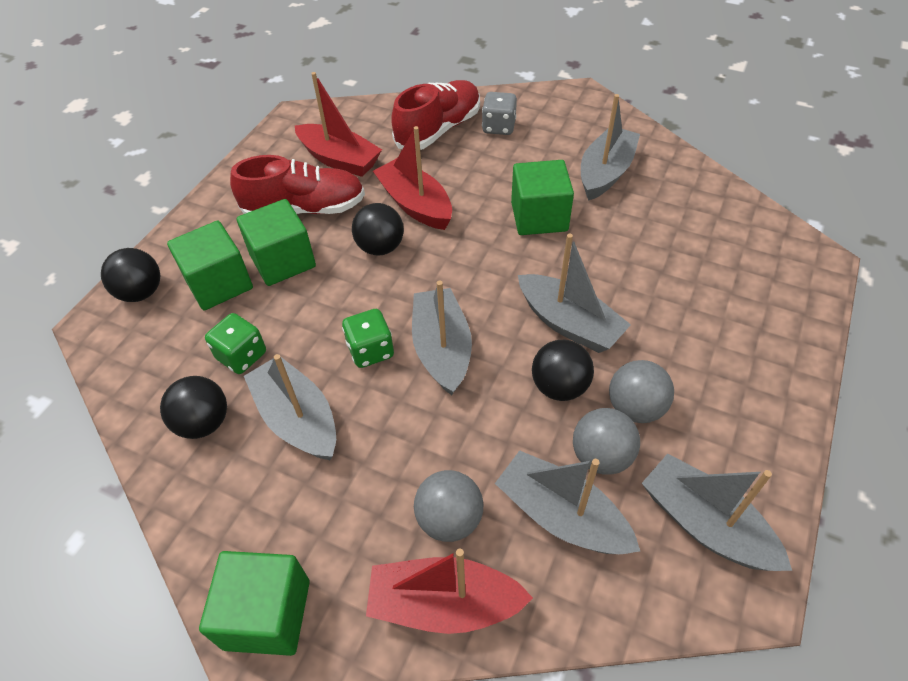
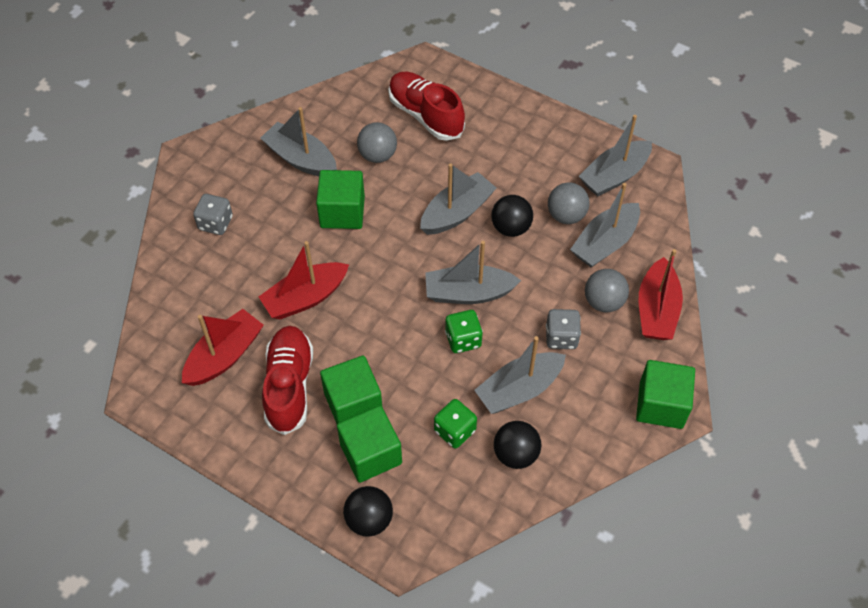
camera: 85 degrees left, 5 degrees up
(380, 247) = (353, 327): black ball -> none
(381, 464) = (561, 337): none -> grey dice
(438, 130) = (204, 271): red shoe -> red shoe (425, 115)
(635, 407) = (532, 190): grey ball -> grey ball (377, 155)

